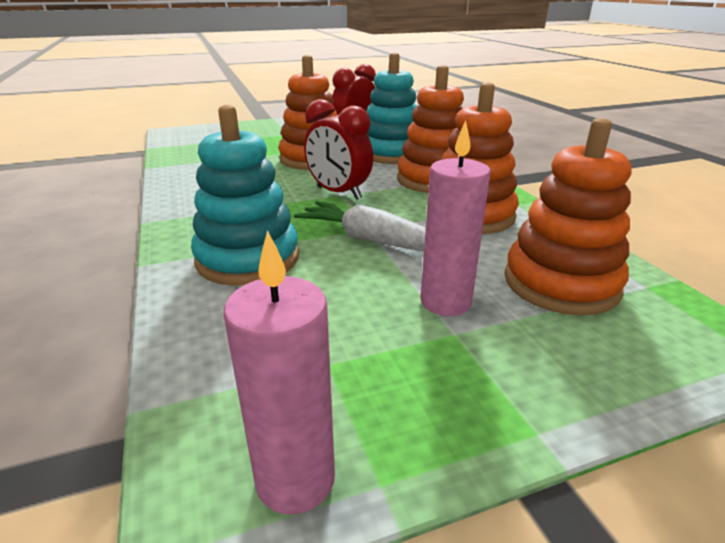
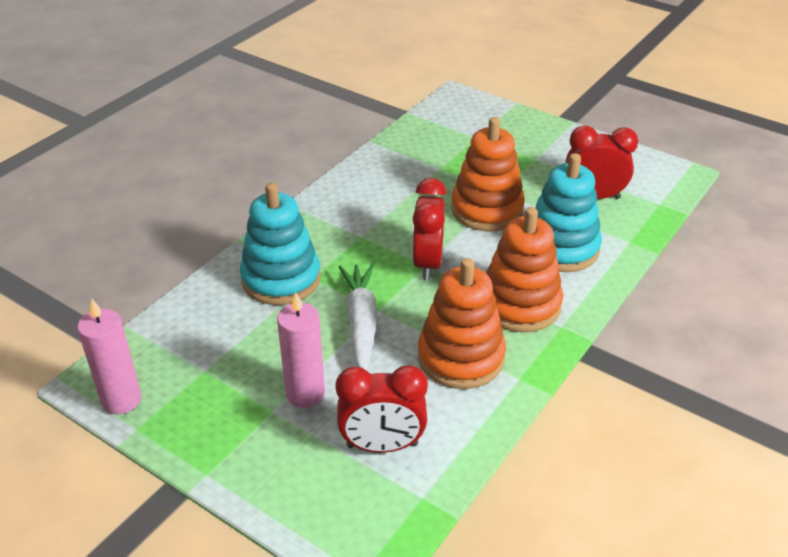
camera: 55 degrees right, 10 degrees up
(561, 283) = (382, 445): orange stacking toy -> red clock

